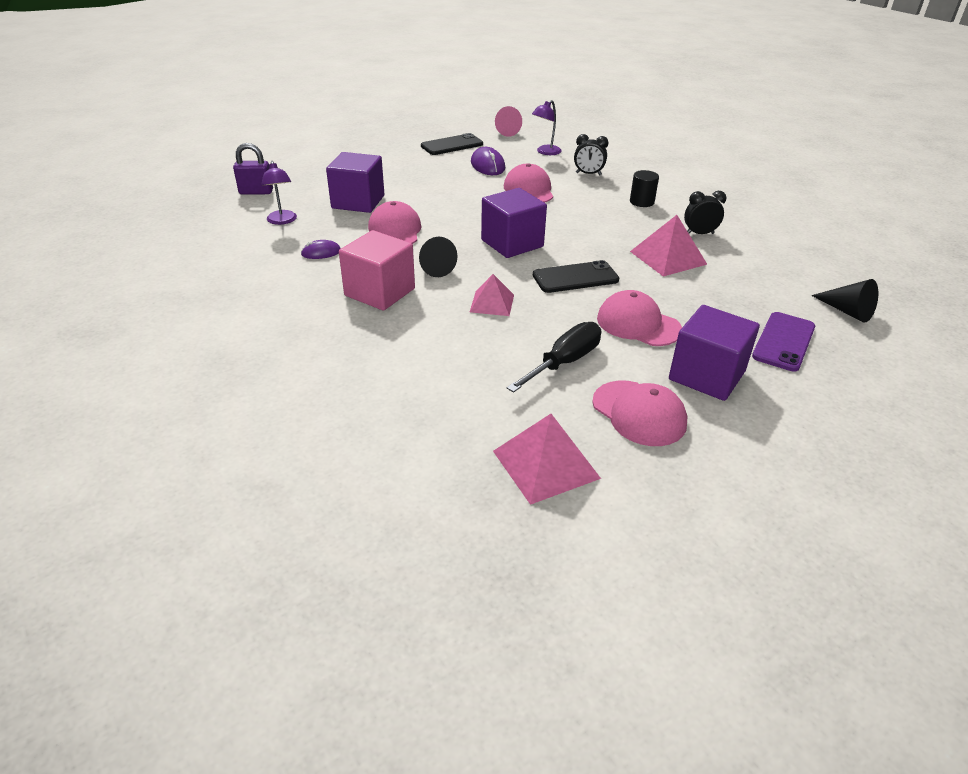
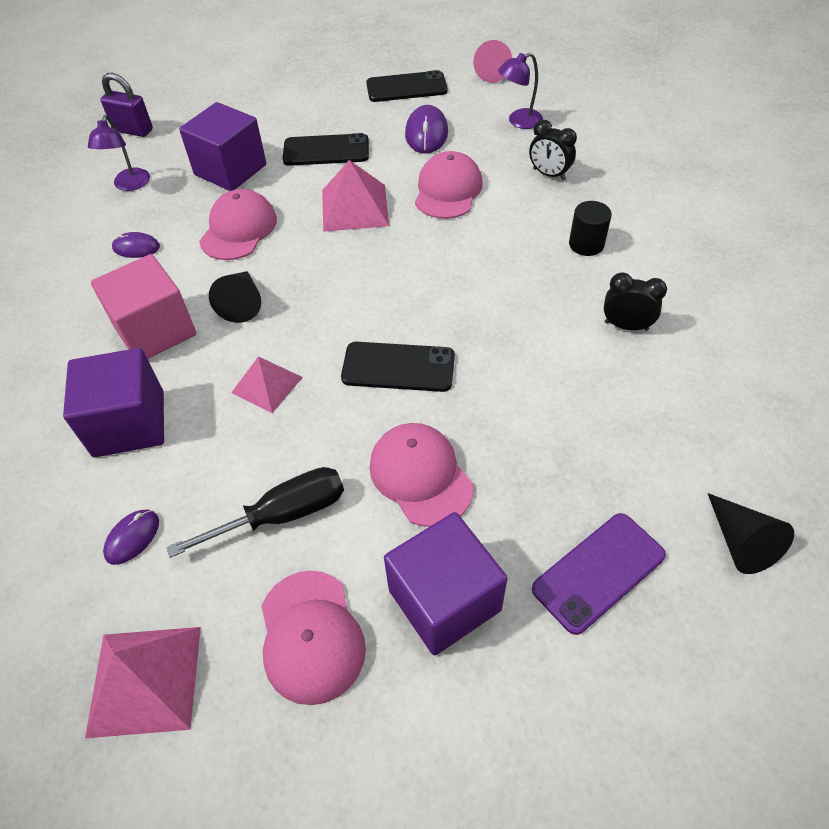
camera: 25 degrees right, 15 degrees up
(423, 183) = (326, 150): none -> black phone
(466, 398) = (132, 538): none -> purple mouse
(512, 243) = (361, 284): purple cube -> purple cube (129, 423)
(668, 257) = (548, 361): pink pyramid -> pink pyramid (354, 207)

